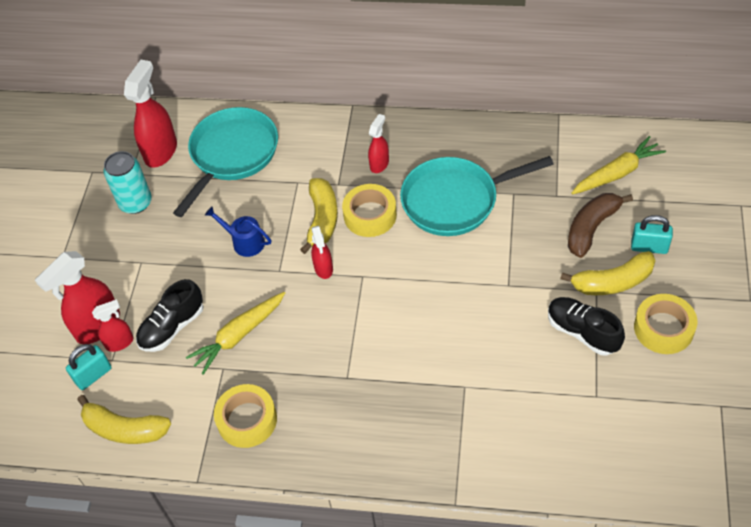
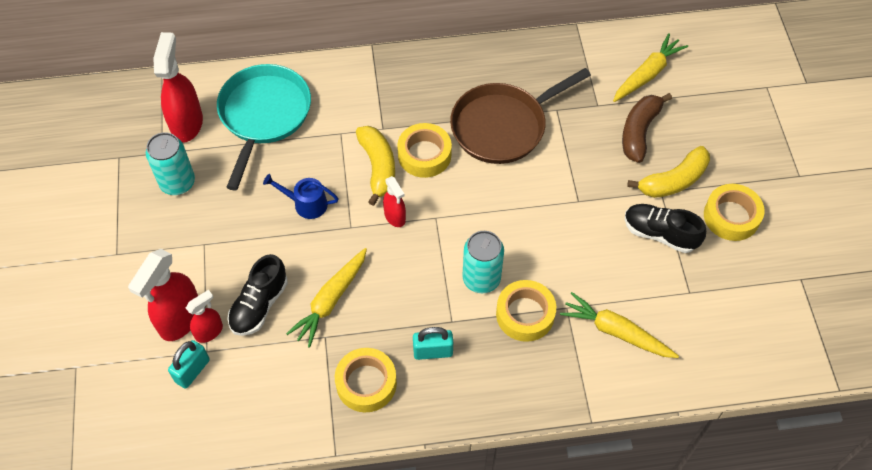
camera: 20 degrees left, 5 degrees up
(124, 429) = (243, 419): yellow banana -> none
(379, 164) = (418, 101): red spray bottle -> none
(388, 342) = (481, 279): none -> turquoise can
(420, 385) = (525, 314): none -> yellow tape
(455, 200) = (503, 126): turquoise pan -> brown pan
(507, 420) = (616, 331): none -> yellow carrot
(649, 247) = (696, 141): turquoise padlock -> turquoise padlock (433, 351)

